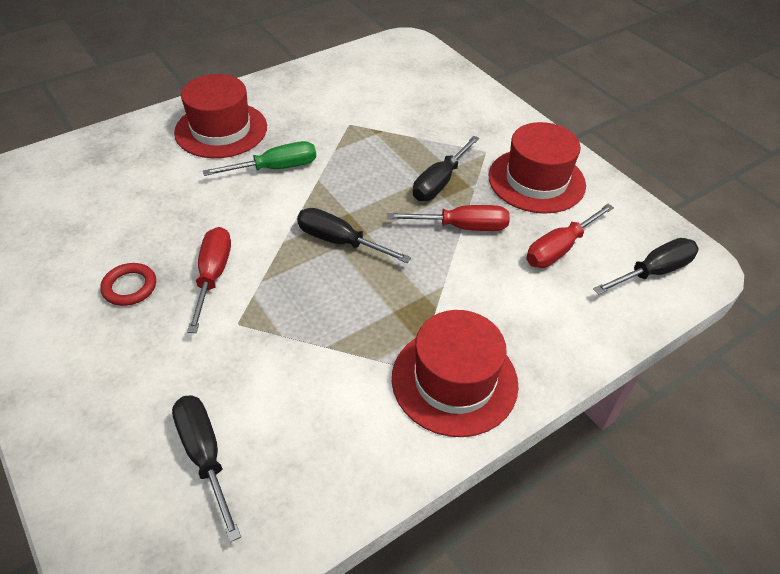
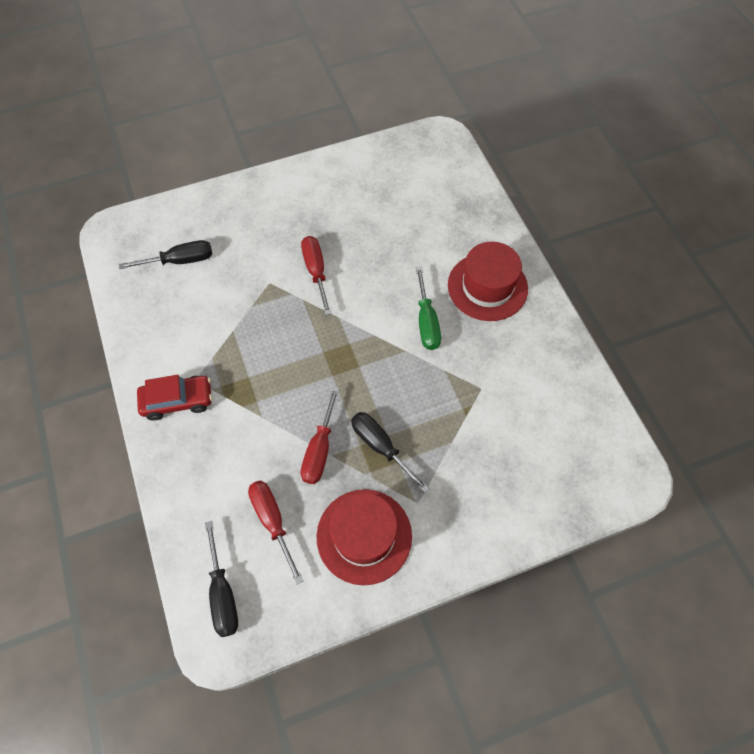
camera: 105 degrees right, 15 degrees up
(130, 287) = (320, 226): red ring -> none
(213, 276) = (316, 272): red screwdriver -> red screwdriver turned 120 degrees counterclockwise
(340, 241) = (328, 354): black screwdriver -> none
(454, 380) = (178, 401): red hat -> red car

